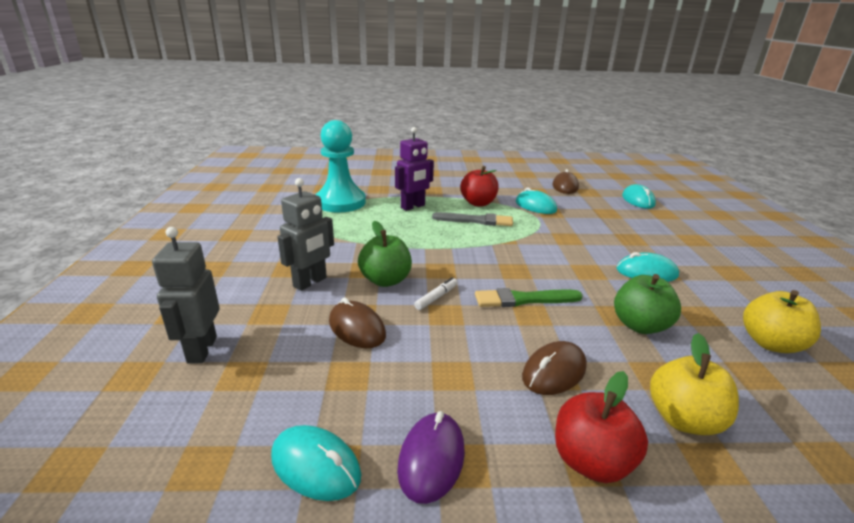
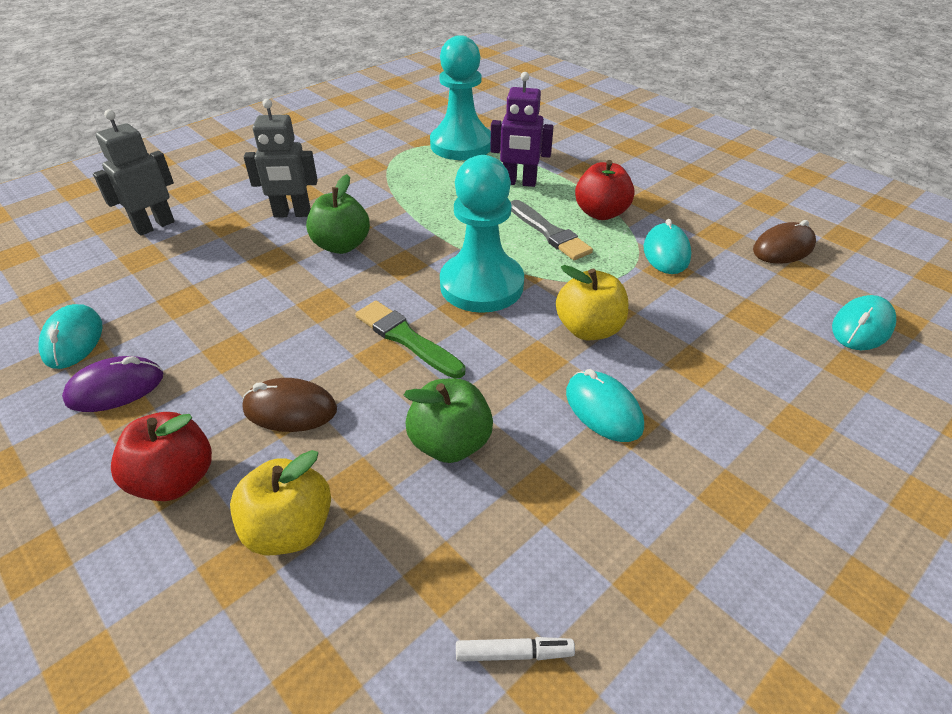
camera: 50 degrees right, 15 degrees up
(357, 328) = (248, 272): brown mouse -> none
(436, 297) = (345, 286): white marker -> white marker (514, 653)
(499, 257) = (481, 285): none -> turquoise pawn
(770, 343) = (543, 582): yellow apple -> yellow apple (589, 329)

